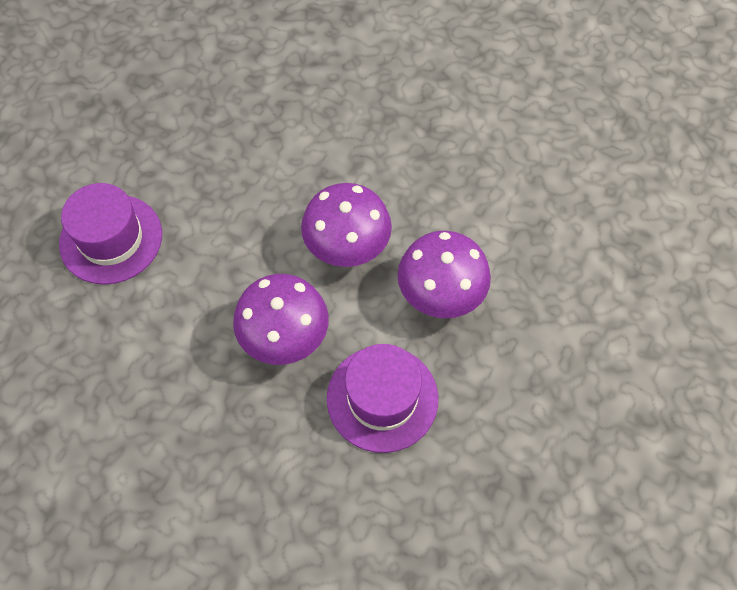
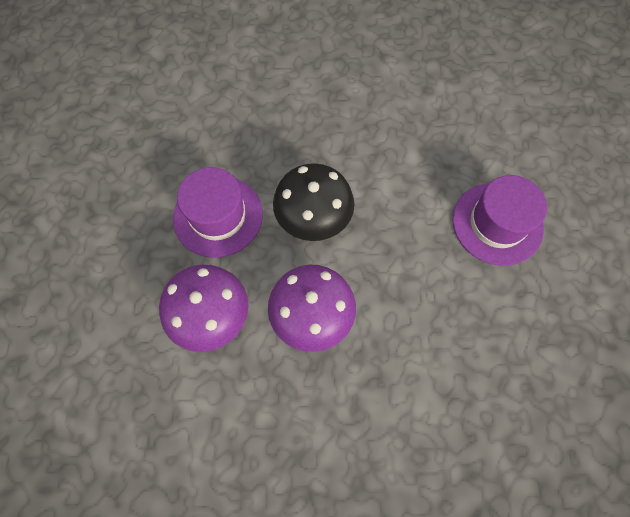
camera: 150 degrees right, 5 degrees up
(285, 338) = (313, 220): purple mushroom -> black mushroom

